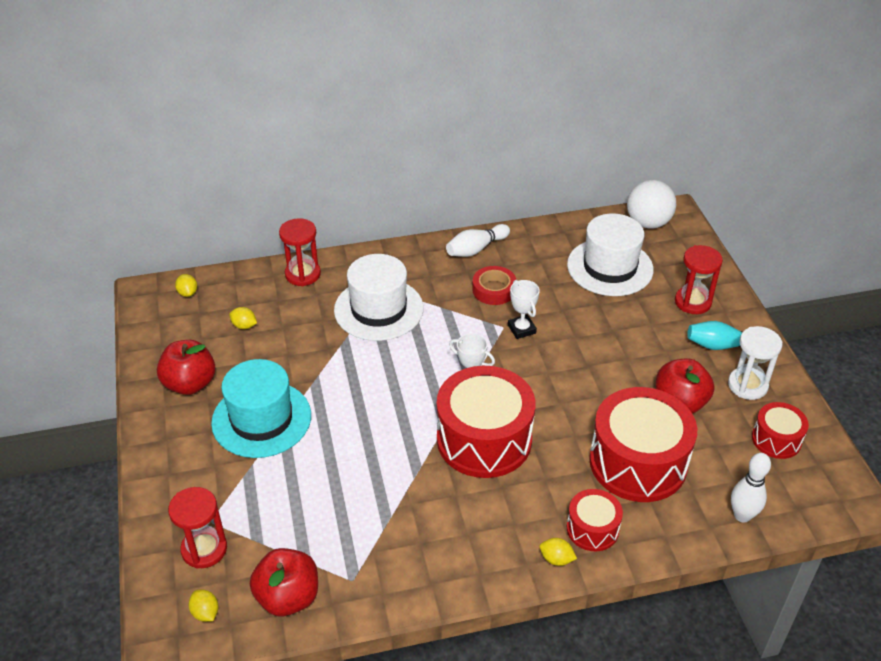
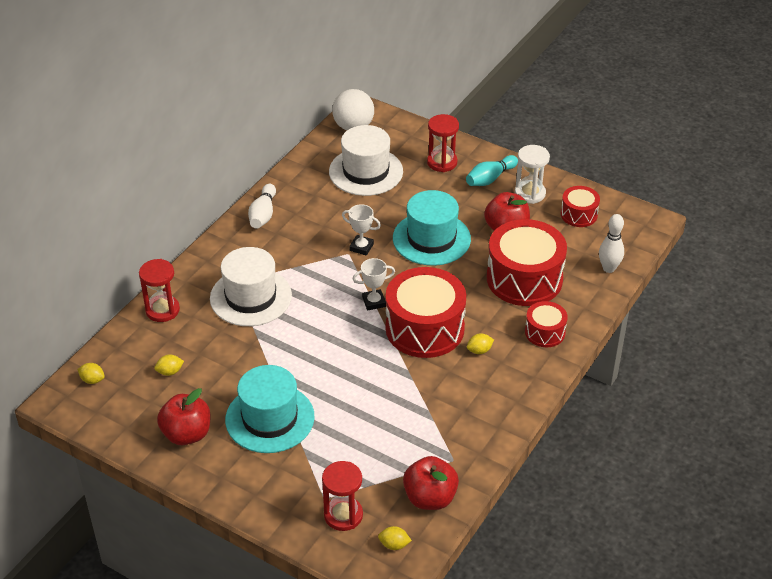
camera: 45 degrees left, 0 degrees up
(494, 290) = (311, 234): red tape -> none
(556, 559) = (546, 362): yellow lemon -> yellow lemon (479, 350)
(594, 363) = (431, 239): none -> turquoise hat

